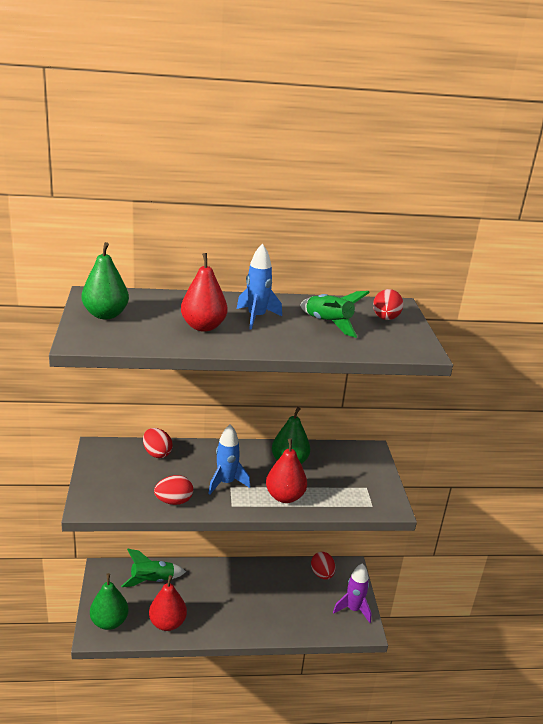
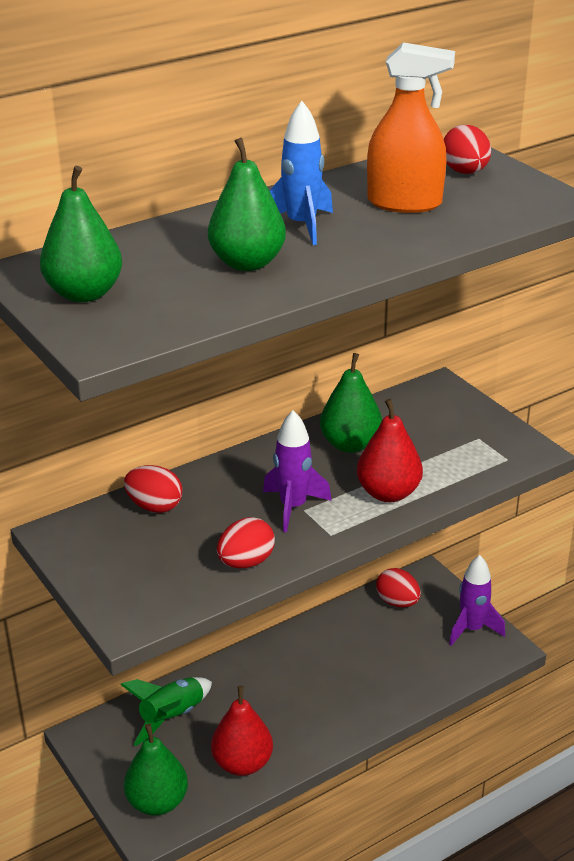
camera: 25 degrees left, 5 degrees up
(203, 327) = (247, 263): red pear -> green pear
(226, 483) = (293, 507): blue rocket -> purple rocket
(328, 324) = (404, 203): green rocket -> orange spray bottle

